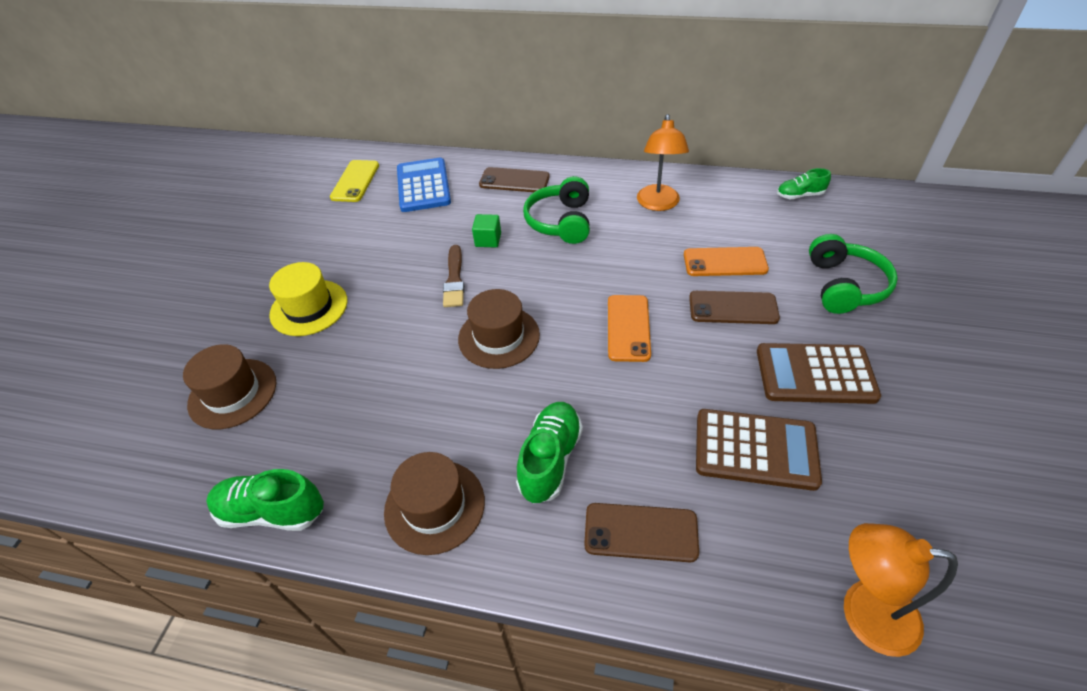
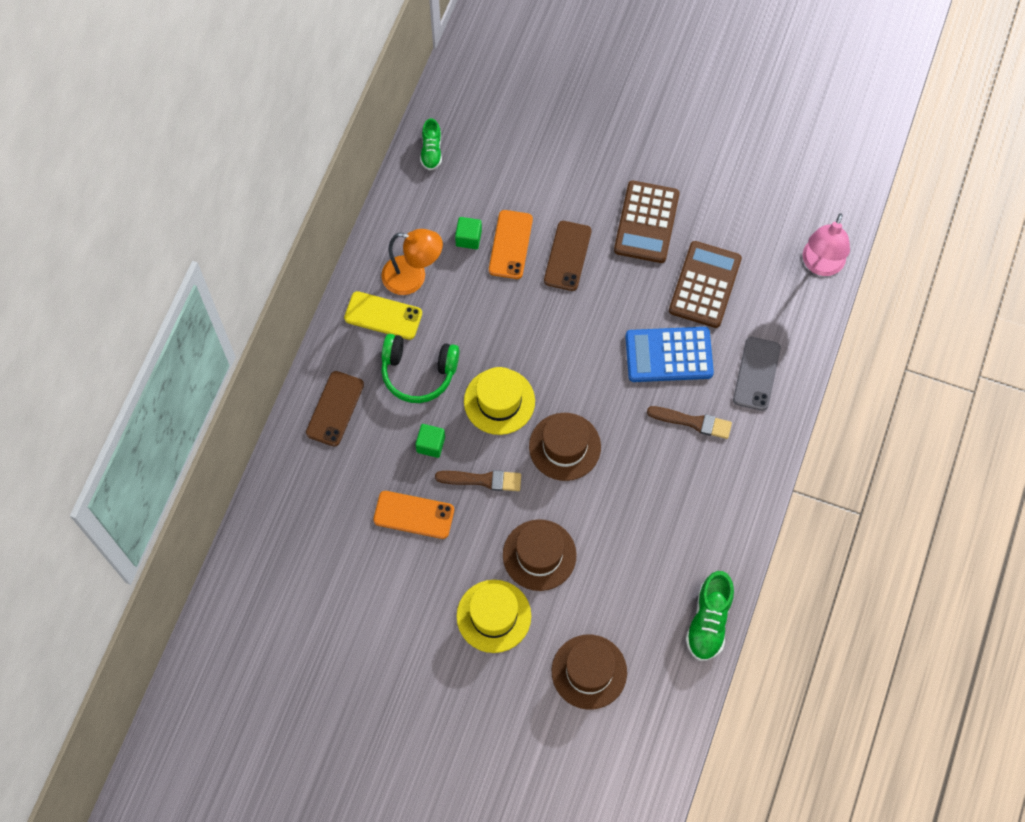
camera: 85 degrees left, 20 degrees up
(355, 181) = (288, 583): yellow phone -> yellow phone (383, 316)
(423, 186) = (318, 506): blue calculator -> blue calculator (669, 355)
(434, 506) = (719, 505): brown hat -> brown hat (539, 555)
(542, 279) = (499, 401): none -> yellow hat
(550, 459) = (693, 422): green shoe -> brown brush
(628, 328) = (574, 341): orange phone -> orange phone (414, 515)
(641, 532) = (756, 374): brown phone -> grey phone
(717, 232) = (468, 238): none -> green cube
(844, 286) = (559, 165): green headphones -> none
(863, 613) = (820, 265): orange lamp -> pink lamp

